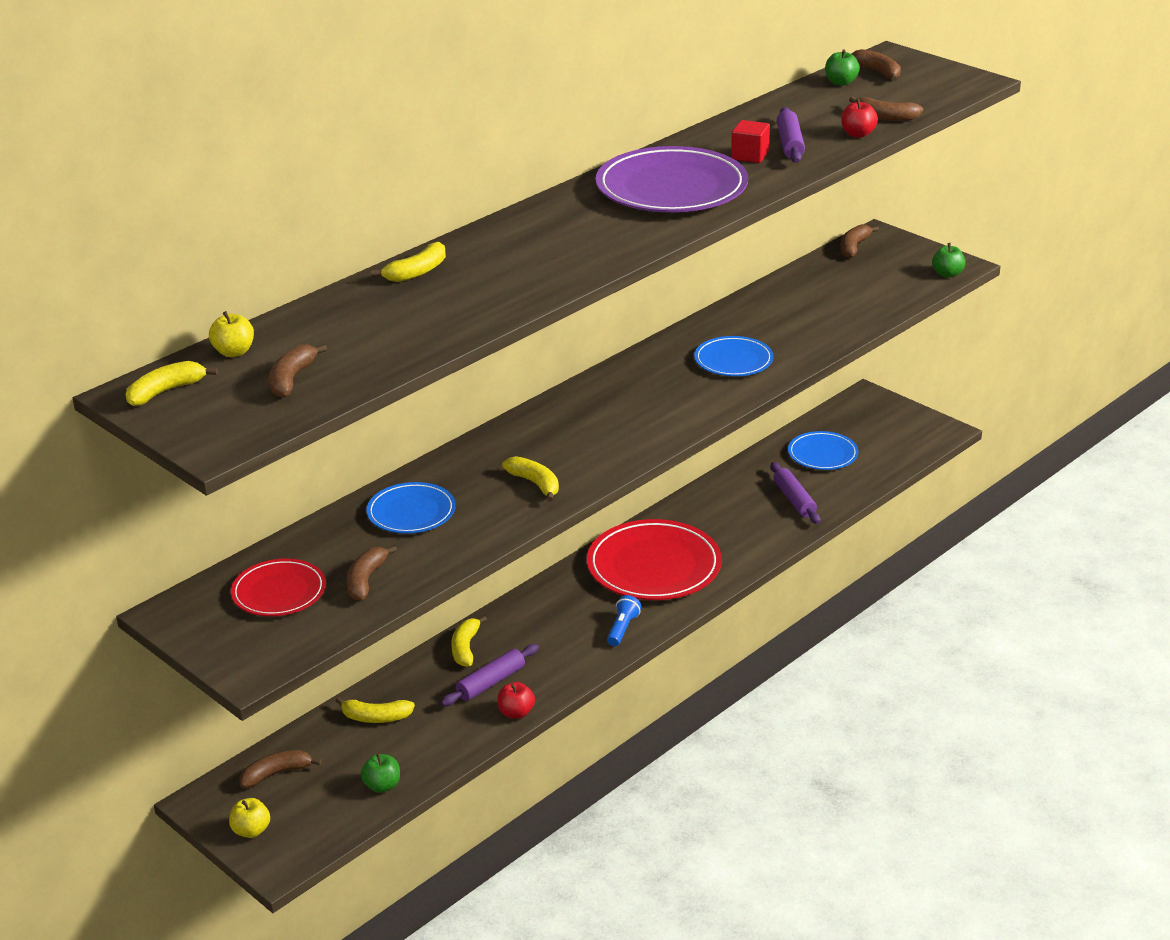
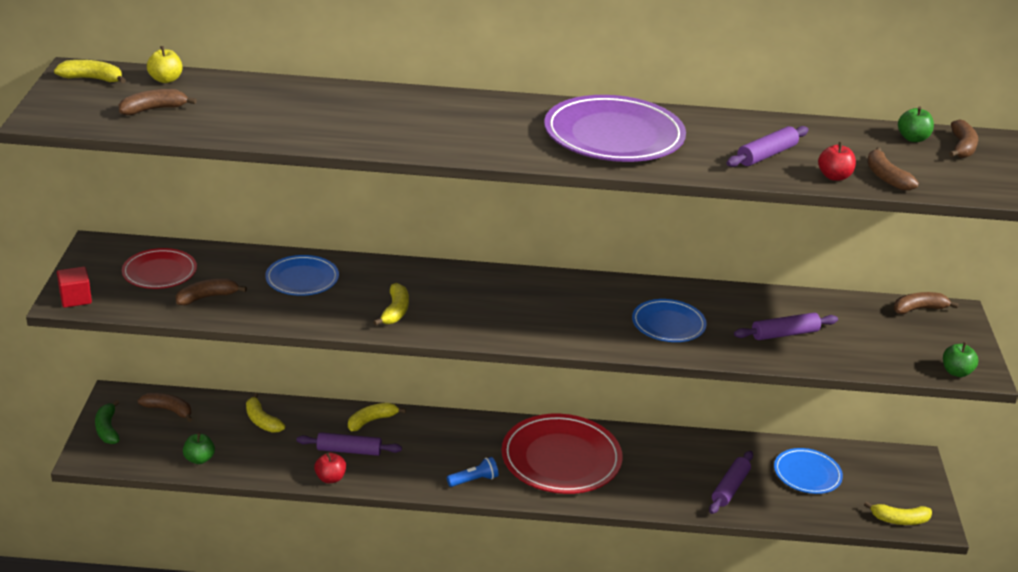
camera: 45 degrees right, 0 degrees up
(251, 830) = (107, 429): yellow apple -> green banana
(417, 272) = (350, 95): yellow banana -> yellow banana (899, 520)
(750, 155) = (718, 146): red cube -> red cube (75, 298)
(813, 317) = (785, 334): none -> purple rolling pin

